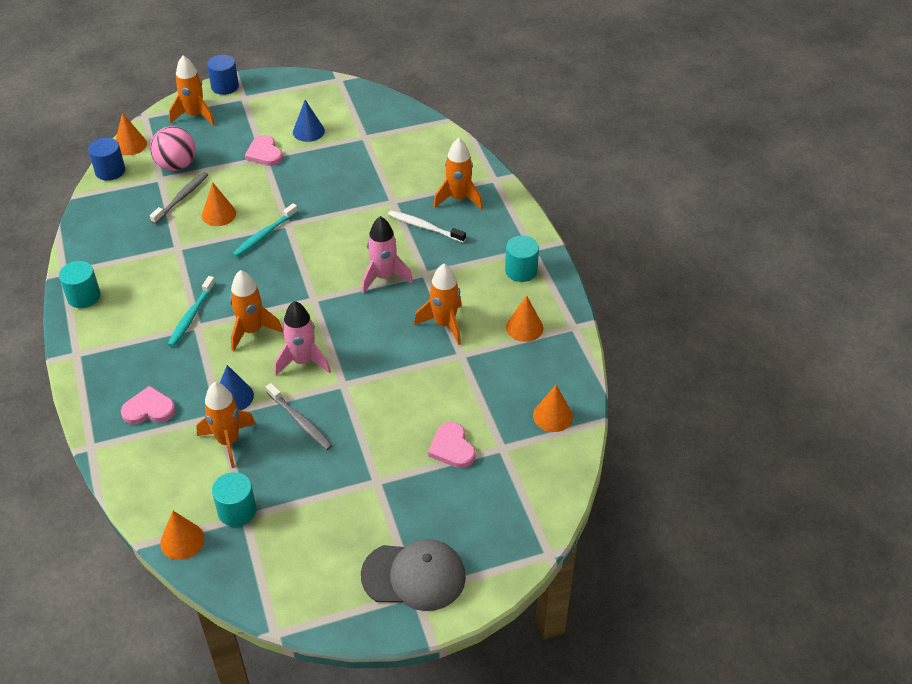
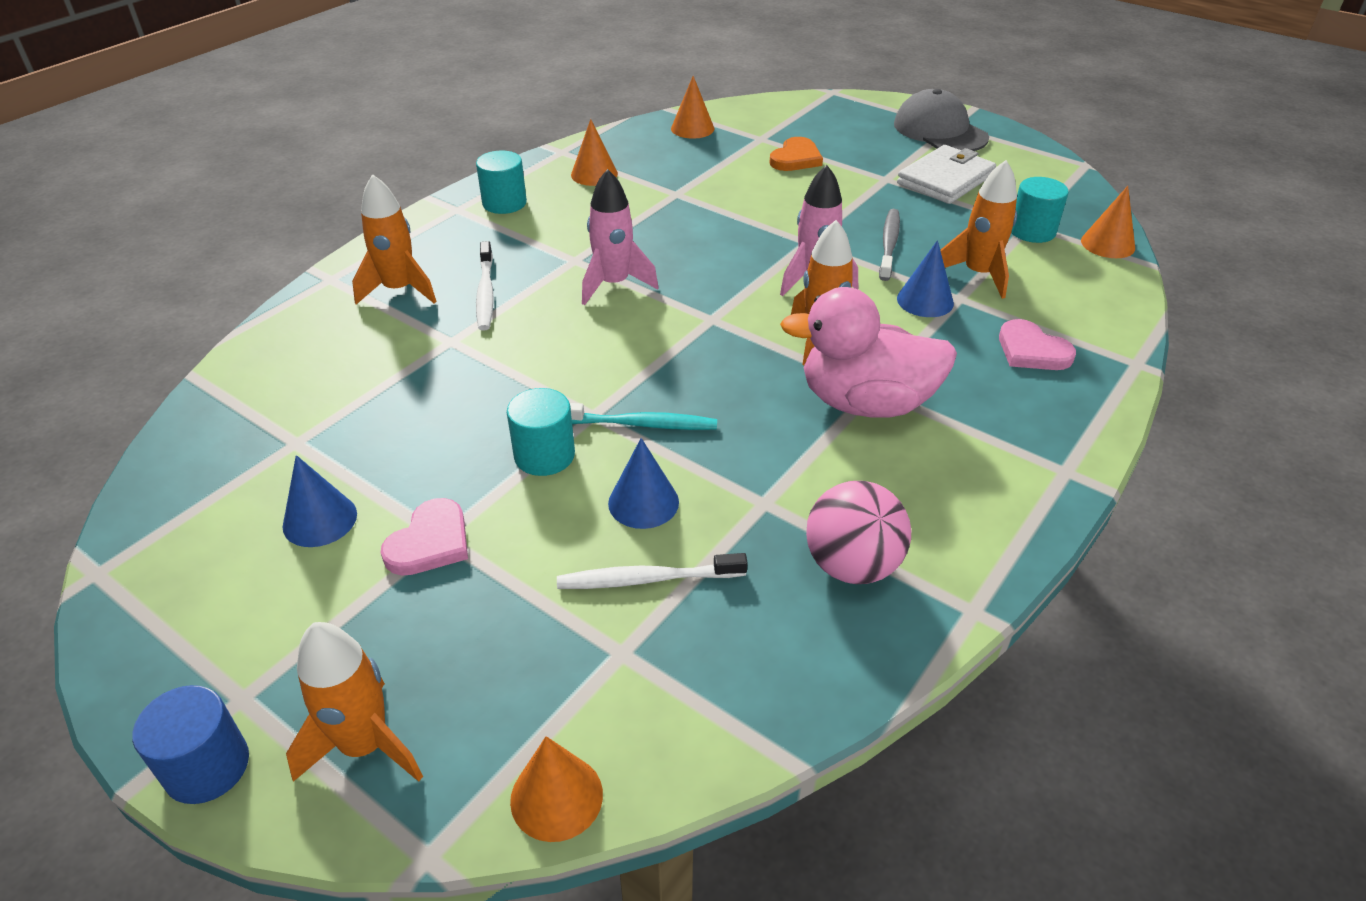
camera: 125 degrees left, 5 degrees down
(84, 296) = (980, 541): turquoise cylinder -> turquoise cylinder (544, 455)
(110, 171) = (672, 763): blue cylinder -> none
(176, 165) = (563, 653): pink ball -> pink ball (852, 565)
(181, 198) = (648, 579): grey toothbrush -> white toothbrush
(191, 316) = (865, 403): turquoise toothbrush -> pink duck
(219, 214) = (643, 502): orange cone -> blue cone
(342, 516) = (945, 179): none -> white wallet
(444, 324) = (644, 217): orange rocket -> none
(452, 448) = (796, 158): pink heart -> orange heart

